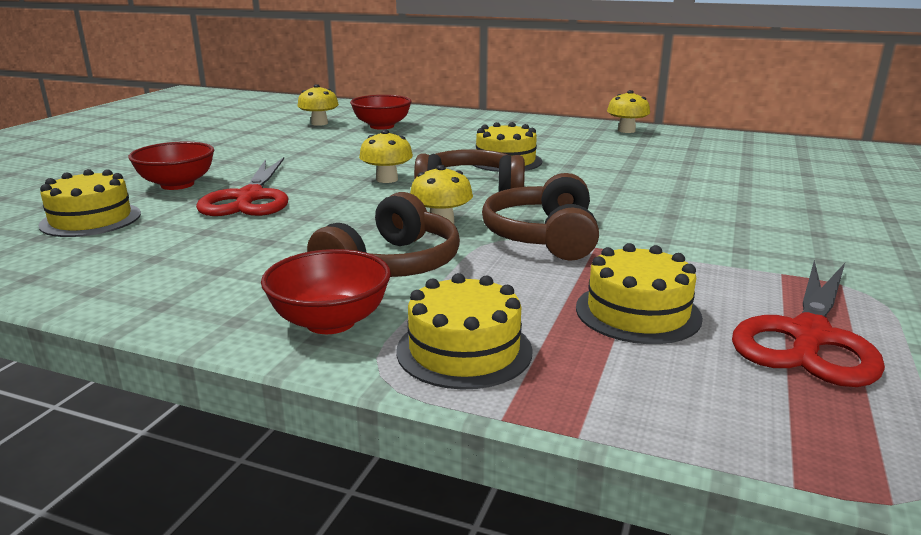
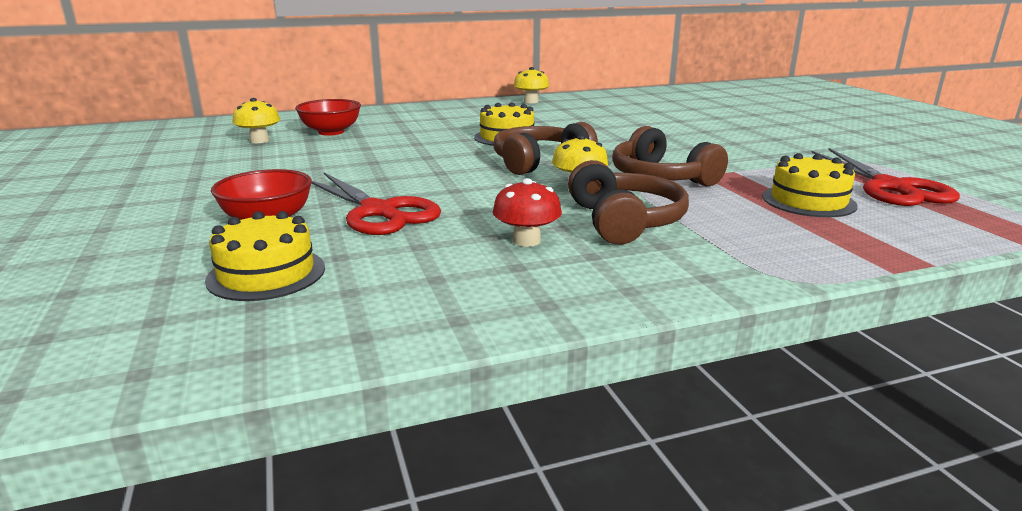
camera: 40 degrees left, 0 degrees up
(278, 253) = (526, 241): none -> red mushroom
(330, 322) = (687, 266): red bowl -> none
(387, 179) = (455, 169): yellow mushroom -> none
(464, 350) = (792, 250): yellow cake -> none

